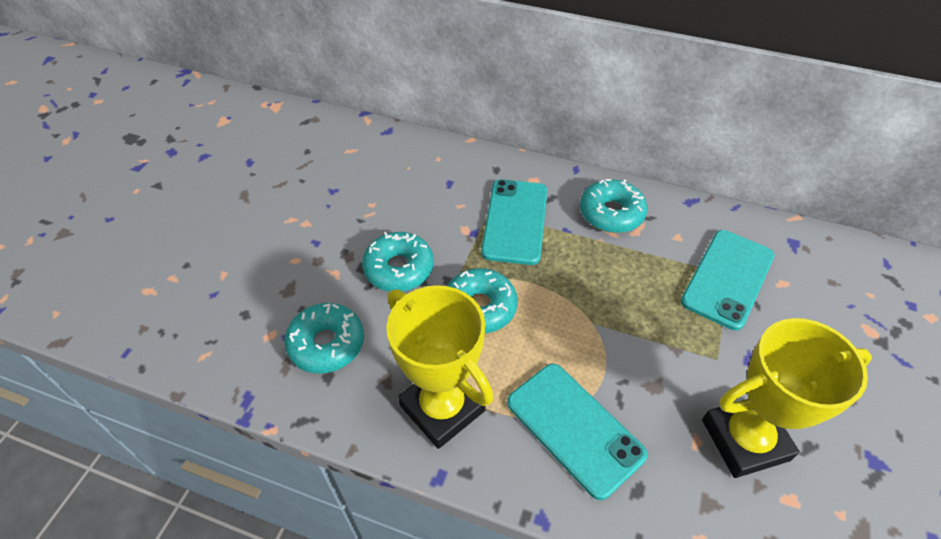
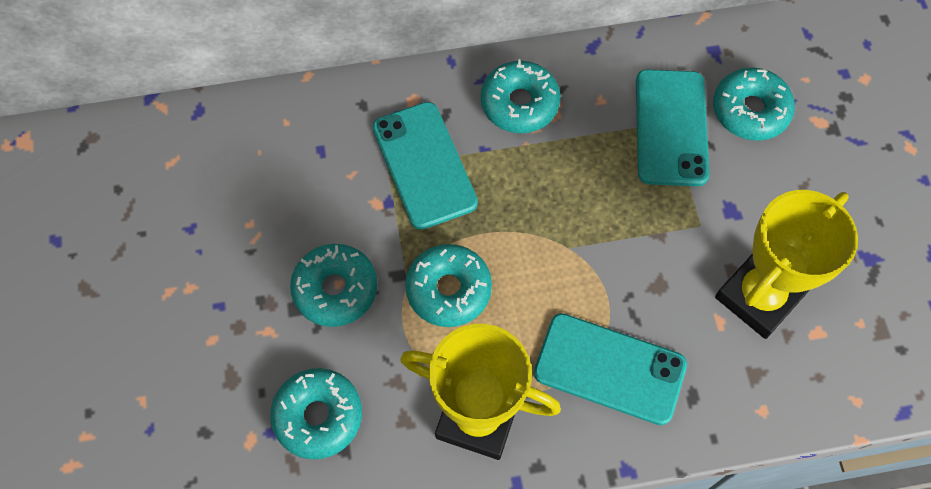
camera: 30 degrees left, 15 degrees up
(806, 296) = (750, 110): none -> turquoise donut

